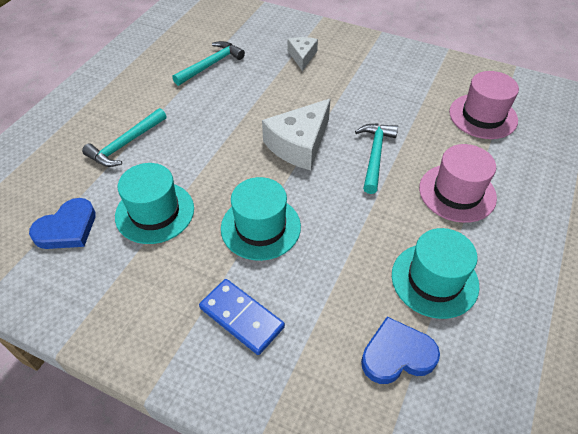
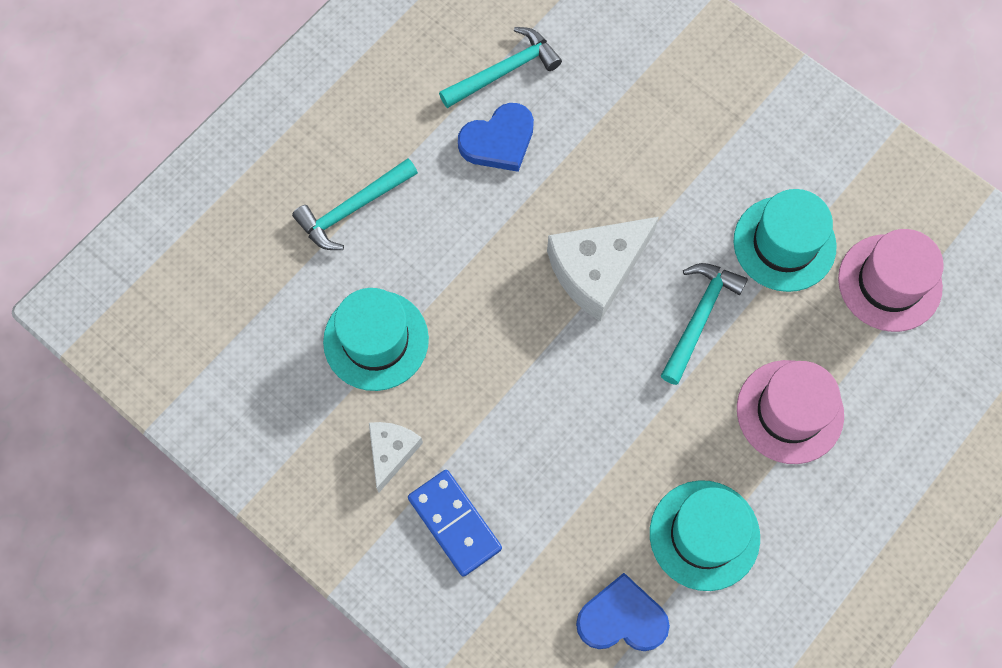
camera: 15 degrees right, 20 degrees up
(67, 228) = (262, 338): blue heart -> blue heart (498, 141)
(260, 227) = (508, 399): turquoise hat -> turquoise hat (784, 244)
(302, 56) = (653, 86): white cheese -> white cheese (391, 452)

